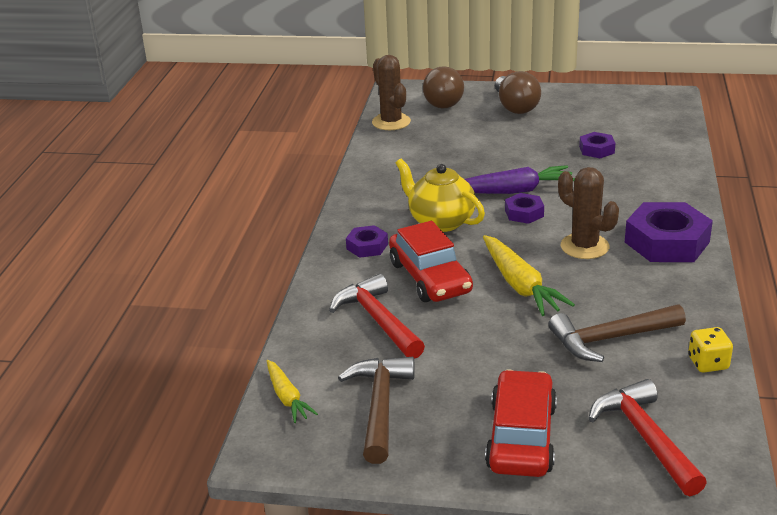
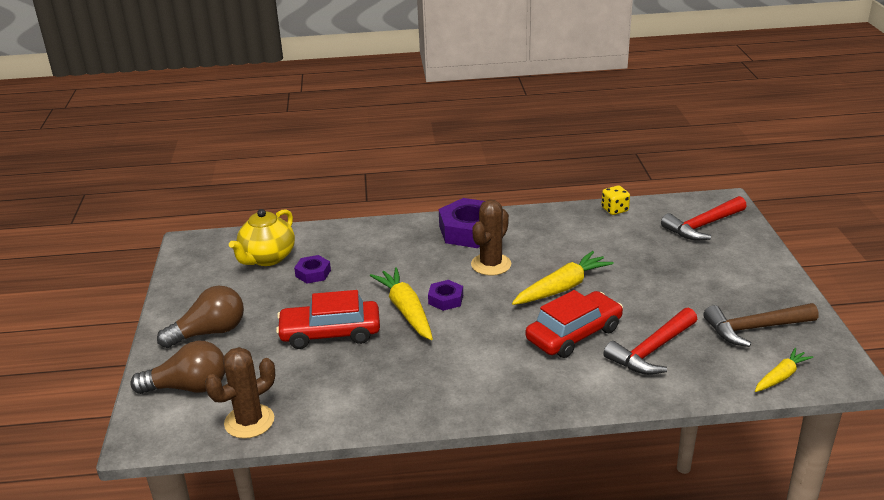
camera: 105 degrees left, 0 degrees up
(367, 246) = (539, 381): purple nut -> none
(440, 221) = (476, 344): yellow teapot -> yellow teapot (267, 258)
(512, 191) = (406, 310): purple carrot -> yellow carrot
(521, 437) = (737, 267): red car -> red car (330, 333)
(610, 339) = (610, 244): brown hammer -> none

